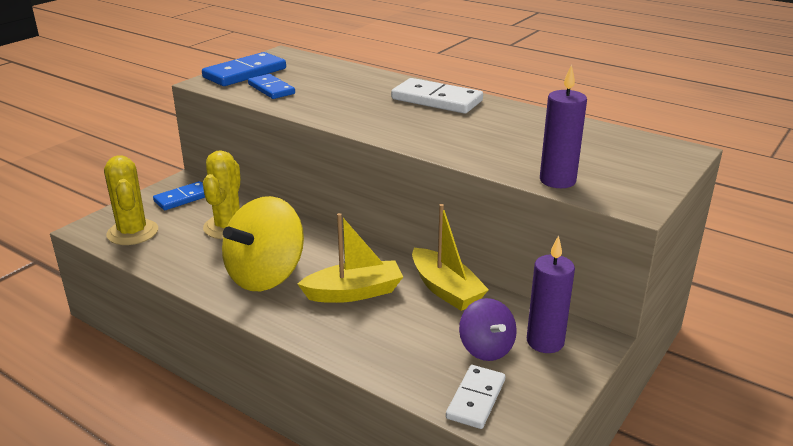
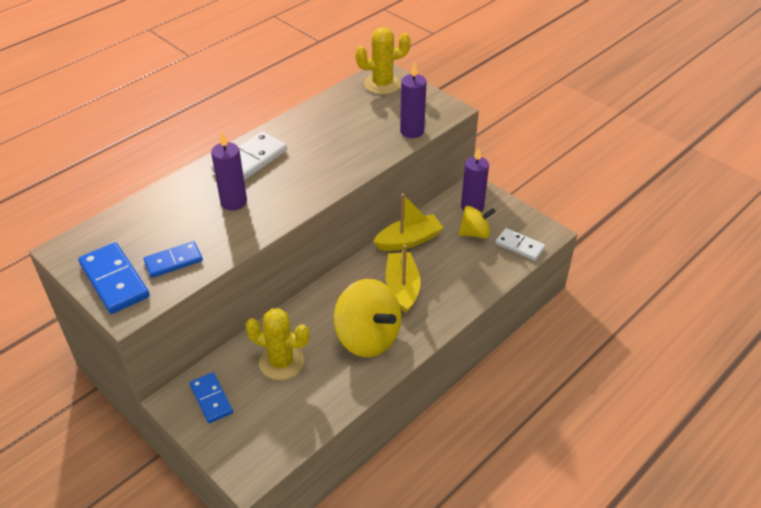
camera: 80 degrees left, 15 degrees up
(132, 232) = (268, 436): yellow cactus -> yellow cactus (382, 84)
(365, 101) = (233, 202): none -> purple candle
(486, 348) = (475, 233): purple spinning top -> yellow spinning top

